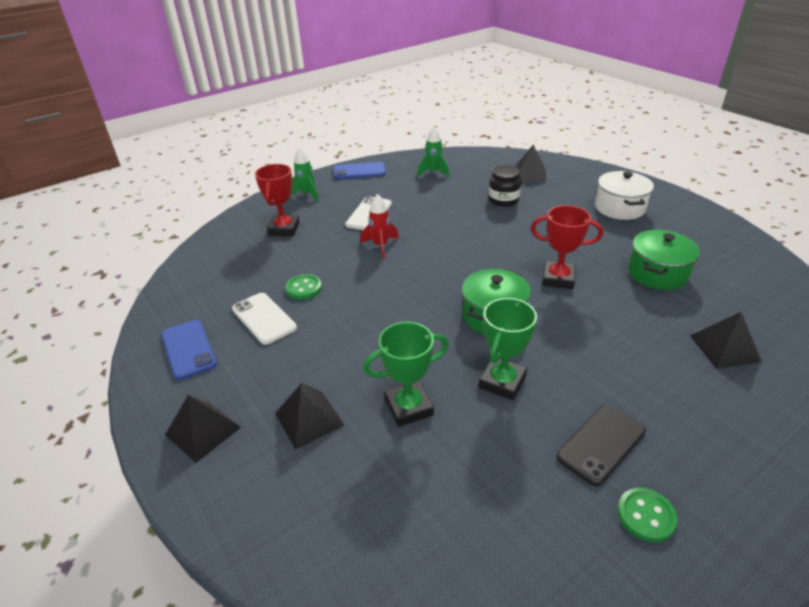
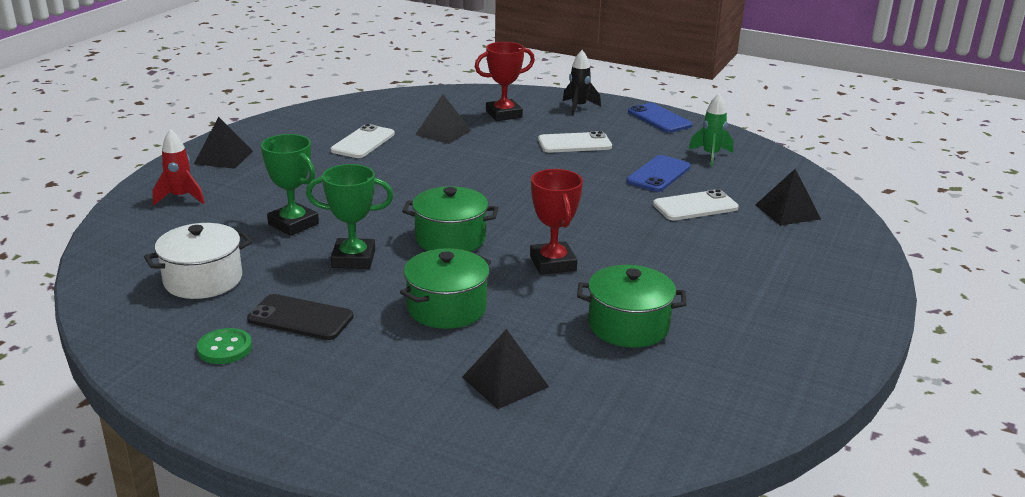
camera: 60 degrees right, 10 degrees down
(189, 349) = (305, 127): blue phone -> blue phone (658, 174)
(304, 288) = (418, 146): green button -> none
(306, 194) = (578, 107): green rocket -> black rocket
(309, 419) = (256, 189): black pyramid -> black pyramid (443, 132)
(381, 246) = (520, 162): red rocket -> red rocket (180, 197)
(503, 200) = (695, 206): black jar -> white phone
(609, 348) = (447, 308): none -> green pot
(619, 208) = (772, 284): white pot -> white pot (203, 280)

